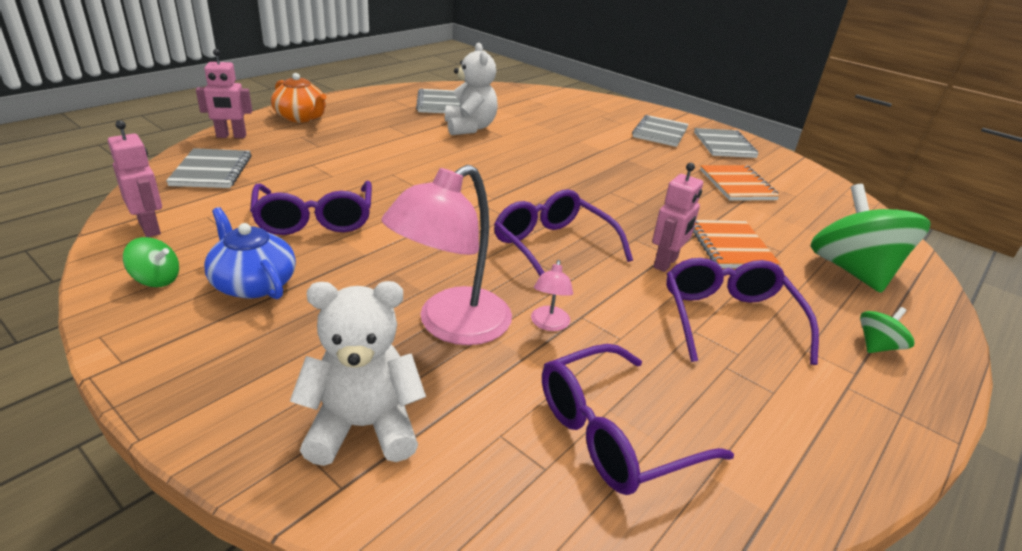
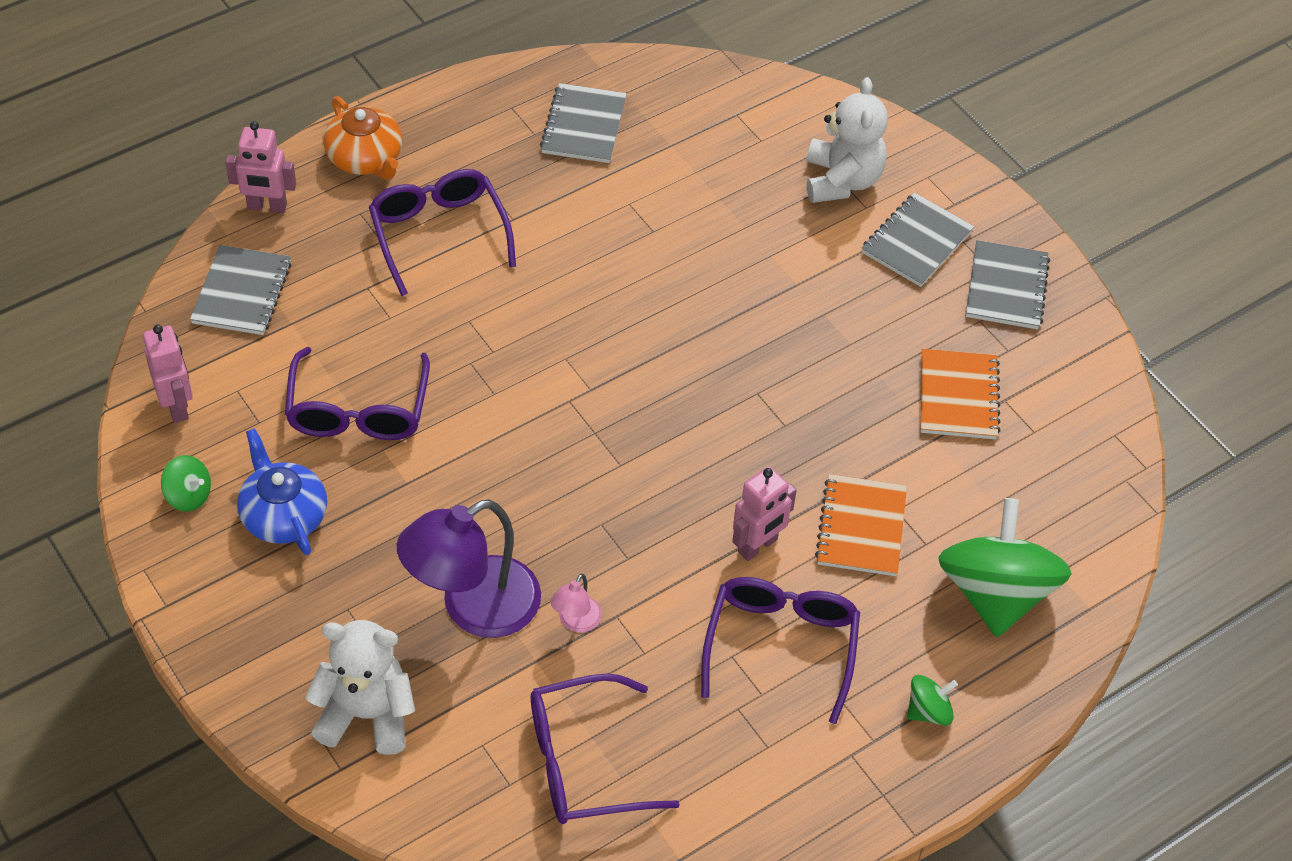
camera: 15 degrees right, 20 degrees up
(451, 326) = (473, 608): pink lamp -> purple lamp
(469, 128) = (610, 205): white teddy bear -> white teddy bear (842, 180)
(552, 247) = (629, 498): purple glasses -> purple glasses (438, 234)

